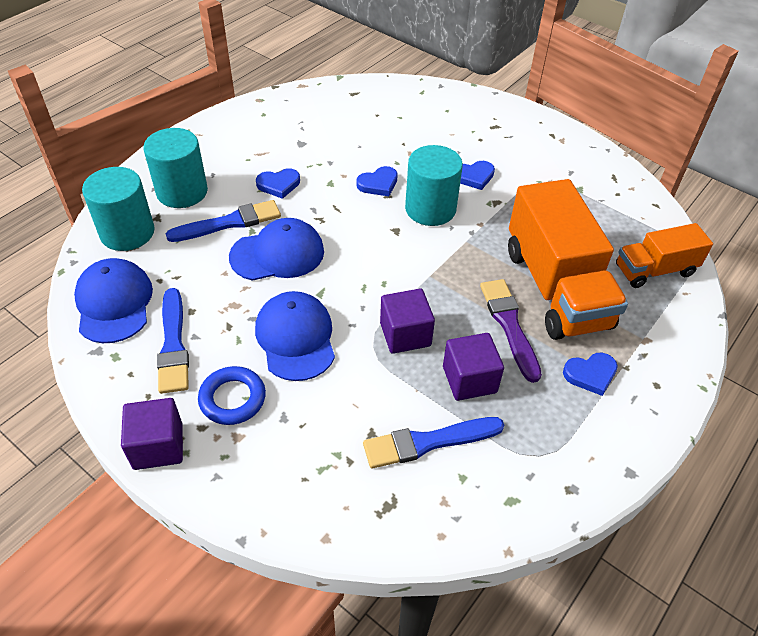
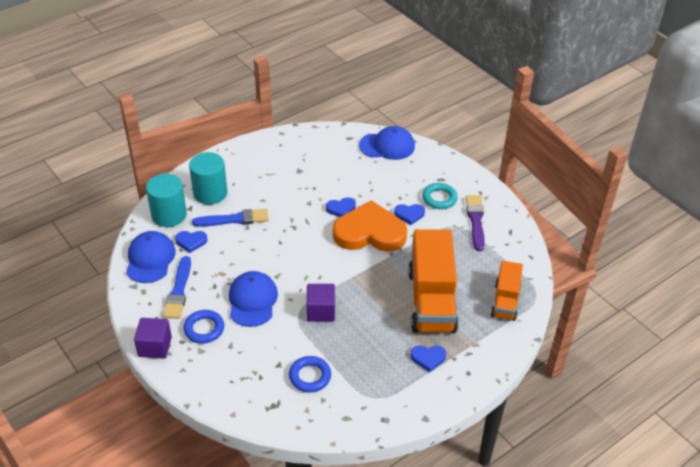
camera: 15 degrees right, 5 degrees down
(277, 254) = (258, 246): blue cap -> blue cap (387, 146)
(278, 185) = (274, 198): blue heart -> blue heart (191, 242)
(428, 442) = (310, 376): blue brush -> blue ring
(430, 209) = (369, 232): turquoise cylinder -> orange heart
(469, 379) = (350, 346): purple cube -> none
(504, 150) = (439, 198): none -> turquoise ring
(509, 325) = (389, 318): purple brush -> purple brush (475, 220)
(655, 270) = (505, 301): orange truck -> orange truck turned 75 degrees counterclockwise

